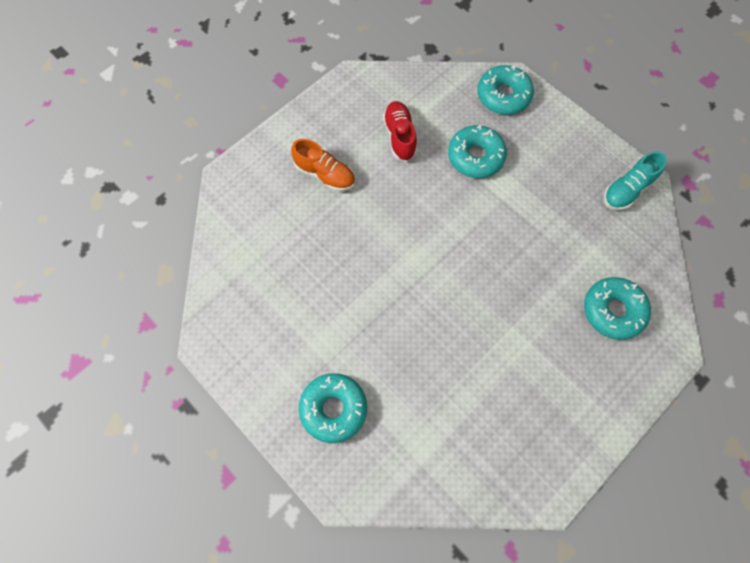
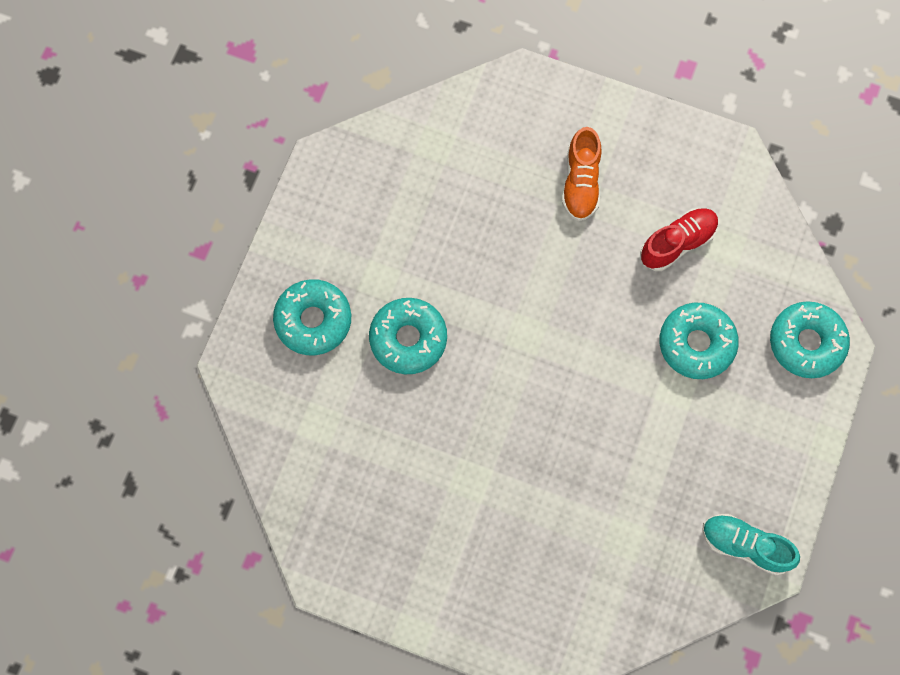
camera: 65 degrees right, 5 degrees up
(613, 311) = (569, 579): turquoise donut -> turquoise donut (408, 339)

